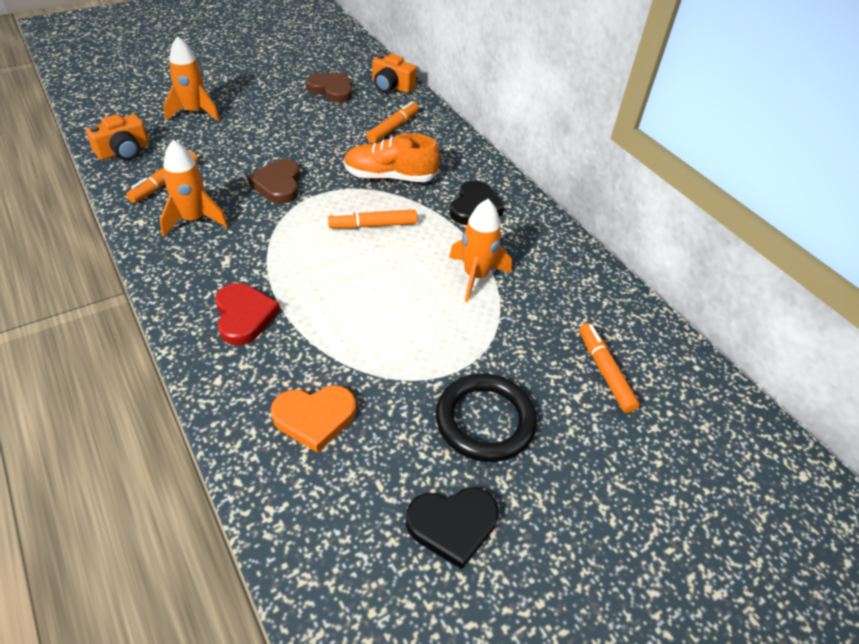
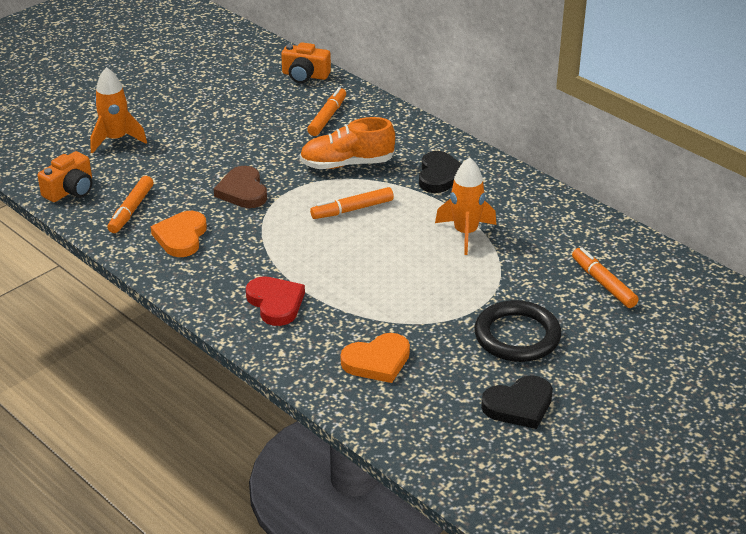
camera: 10 degrees left, 10 degrees down
(194, 220) = (181, 237): orange rocket -> orange heart
(331, 90) = (245, 91): brown heart -> none

